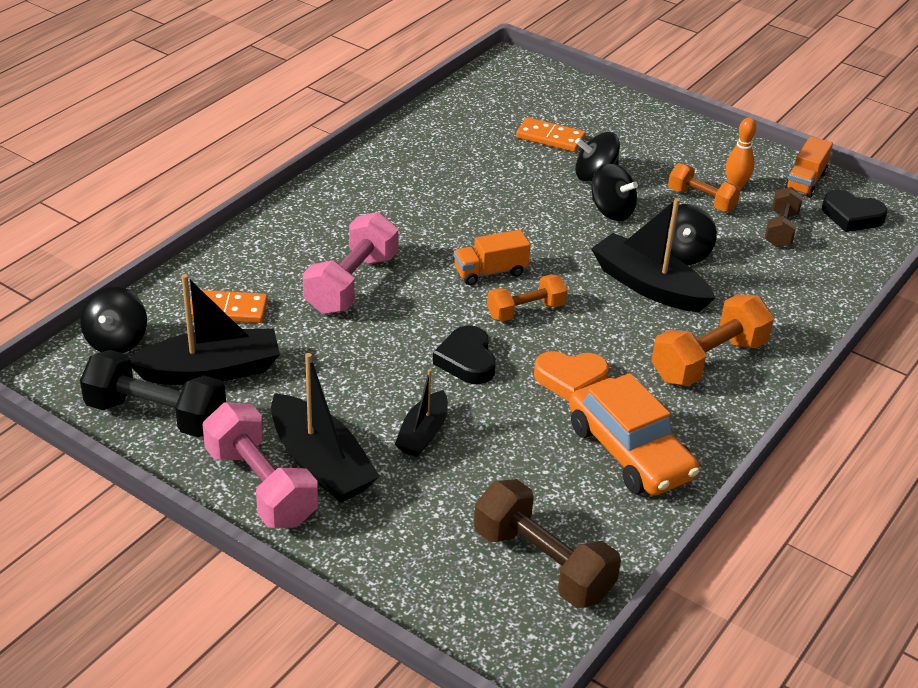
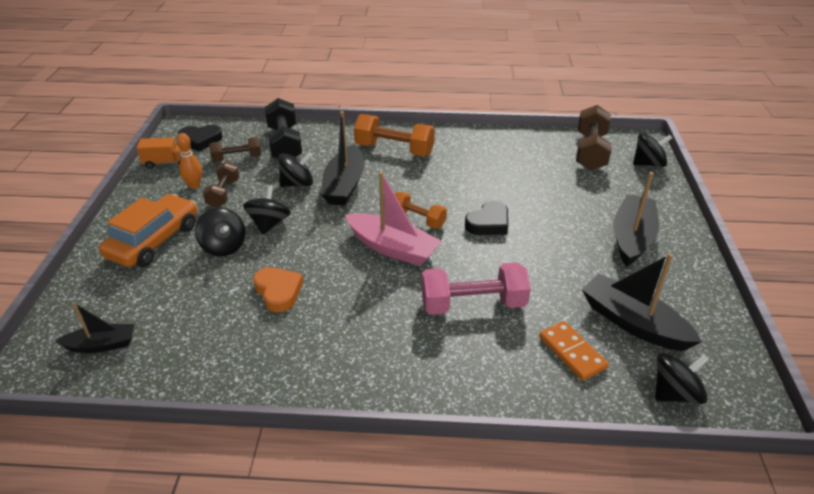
camera: 120 degrees left, 0 degrees up
(156, 415) = (697, 323): black dumbbell -> black dumbbell (284, 144)
(260, 486) = (676, 250): pink dumbbell -> none
(423, 433) = (563, 214): black boat -> black boat (101, 345)
(452, 610) = (648, 164): none -> black spinning top
(490, 272) = (392, 248): orange truck -> pink boat
(550, 138) = (178, 288): orange domino -> none
(570, 379) = (460, 184): orange heart -> orange heart (278, 291)
(629, 452) = (491, 152): orange car -> orange car (154, 241)
(701, 200) = (223, 193): orange dumbbell -> brown dumbbell
(851, 216) = (201, 140): black heart -> black heart turned 90 degrees clockwise

